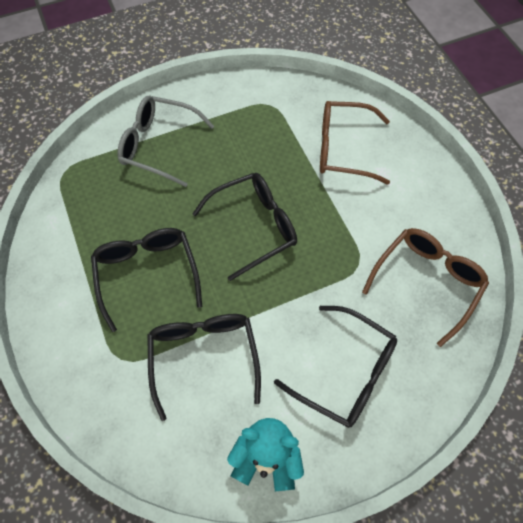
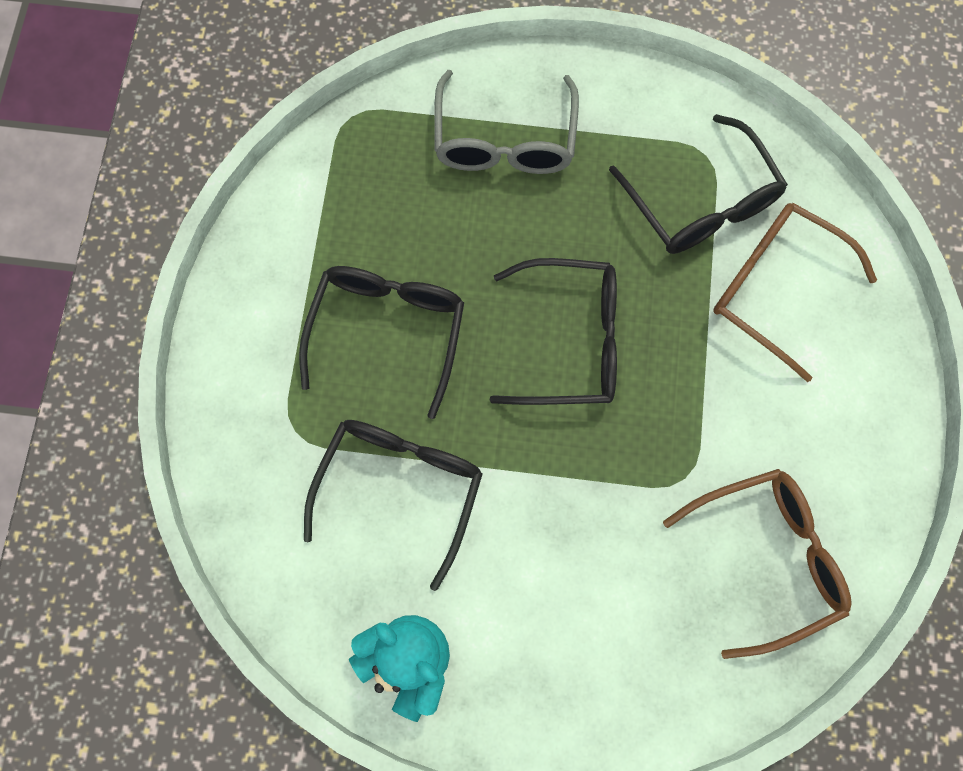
camera: 30 degrees right, 10 degrees up
(158, 145) = (504, 141): grey glasses -> grey glasses turned 135 degrees counterclockwise
(346, 372) = (573, 616): black glasses -> black glasses (701, 203)

